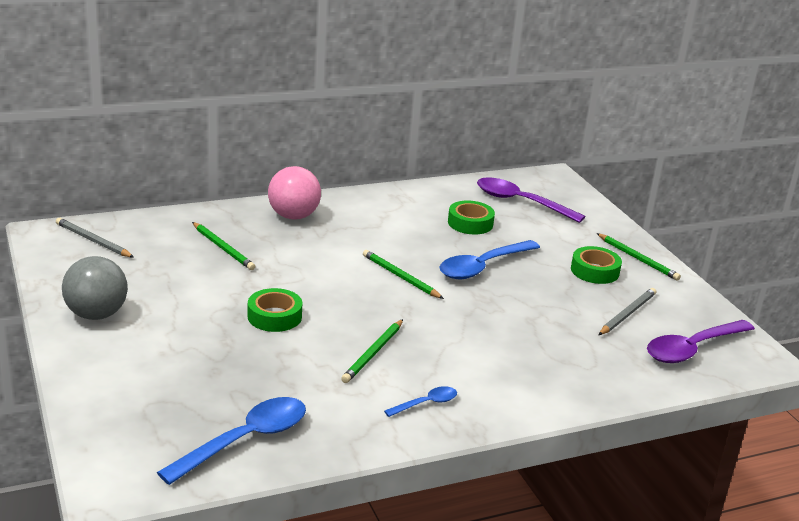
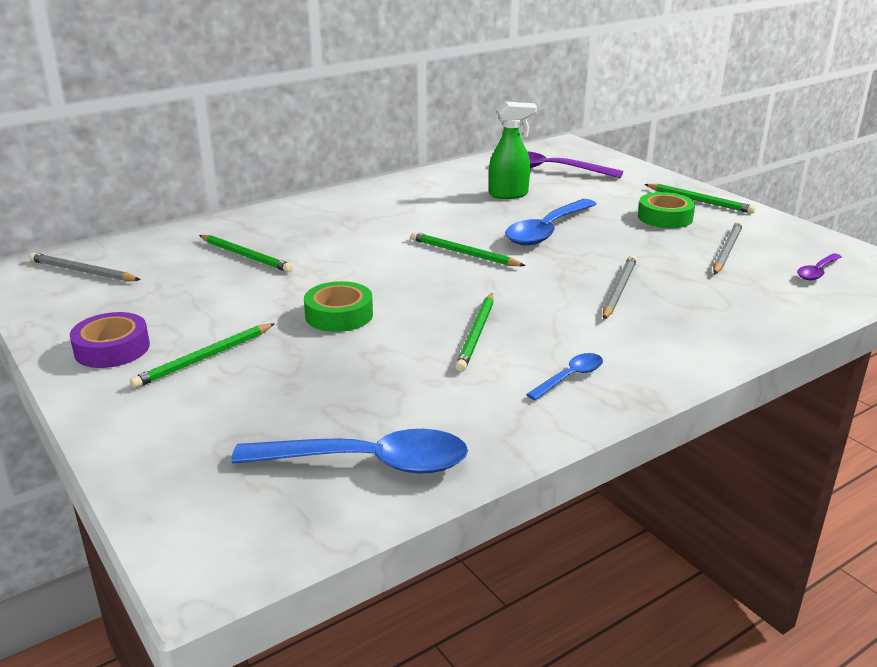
camera: 10 degrees left, 0 degrees up
(96, 314) = (112, 349): grey ball -> purple tape
(160, 335) = (204, 358): none -> green pencil
(245, 440) = (368, 462): blue spoon -> blue spoon turned 60 degrees clockwise
(293, 216) = (314, 214): pink ball -> none
(470, 223) = (509, 194): green tape -> green spray bottle
(510, 335) = (619, 289): none -> grey pencil
(692, 349) = (817, 272): purple spoon -> purple spoon, size x0.51

